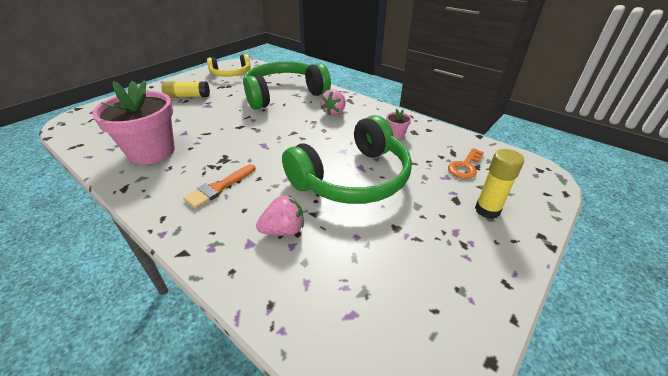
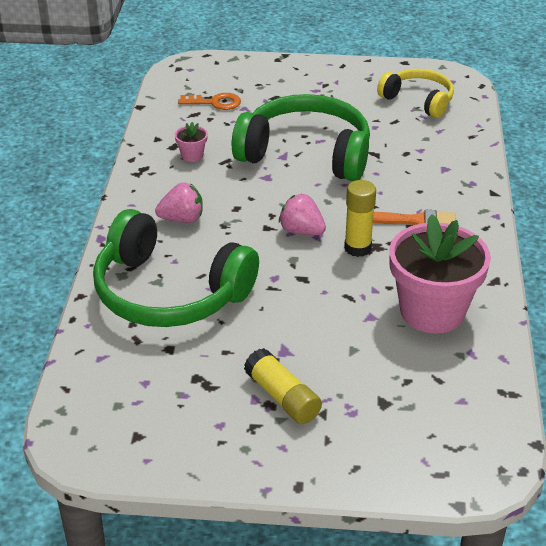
camera: 125 degrees left, 0 degrees up
(231, 74) = (142, 413): yellow headphones -> yellow headphones (418, 100)
(283, 230) = (412, 160): pink strawberry -> pink strawberry (301, 231)
(487, 210) = (272, 82): yellow glue stick -> yellow glue stick (357, 248)

